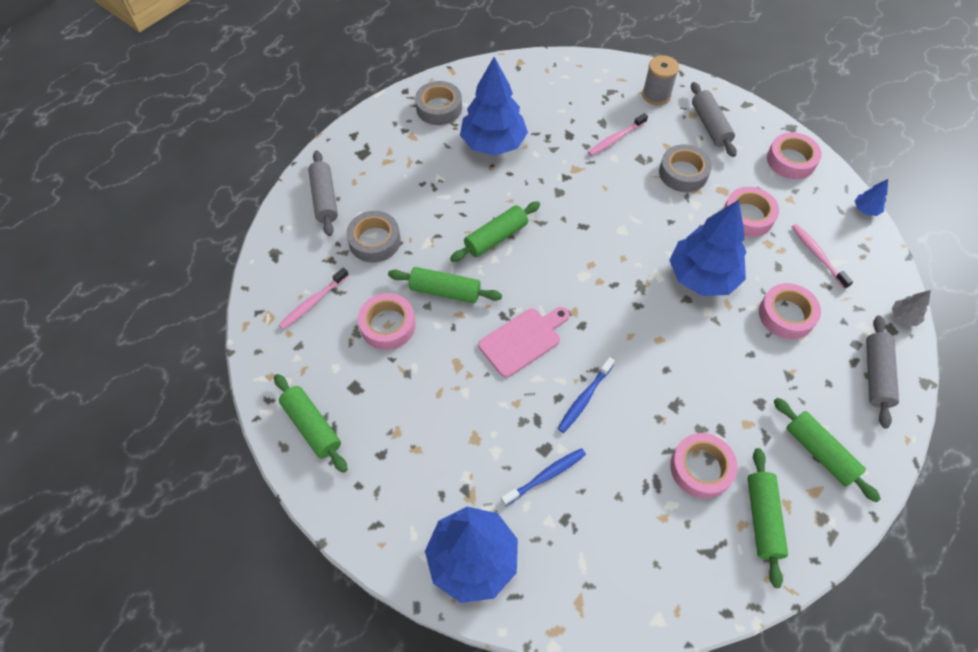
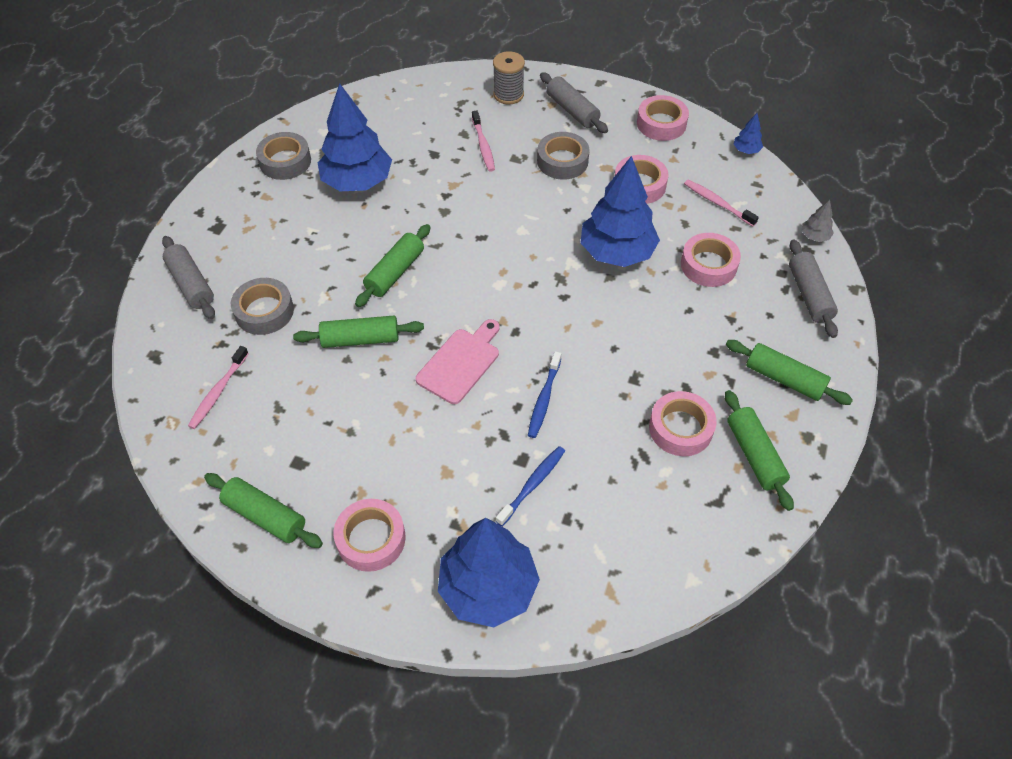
camera: 20 degrees left, 5 degrees down
(388, 325) = (311, 390): pink tape -> pink tape (371, 539)
(616, 139) = (483, 146): pink toothbrush -> pink toothbrush turned 45 degrees counterclockwise

